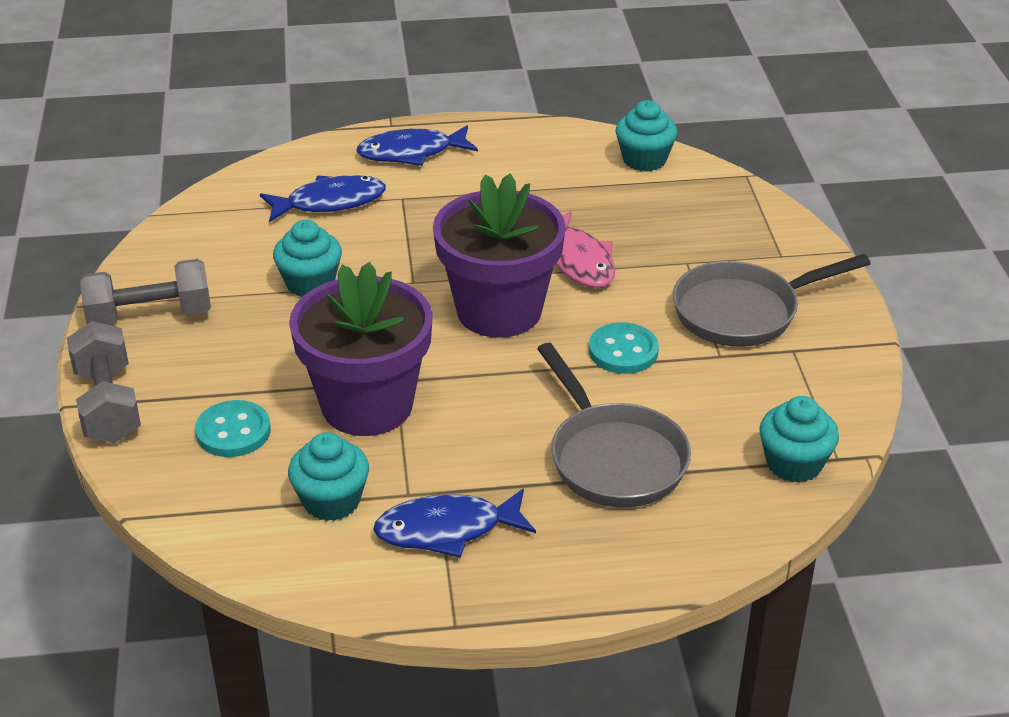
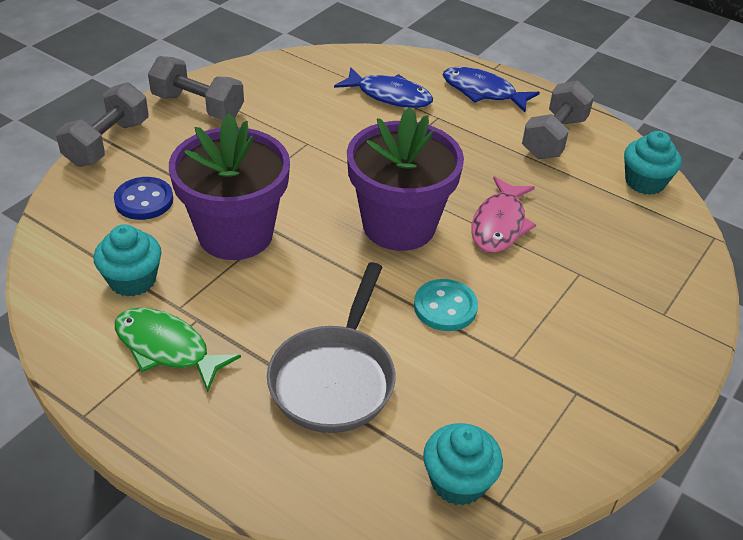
camera: 40 degrees right, 5 degrees up
(233, 431) = (144, 200): turquoise button -> blue button
(310, 283) = (309, 138): turquoise cupcake -> none
(447, 530) = (167, 348): blue fish -> green fish
(527, 161) = (554, 138): none -> grey dumbbell
(742, 312) = (574, 337): grey pan -> none

